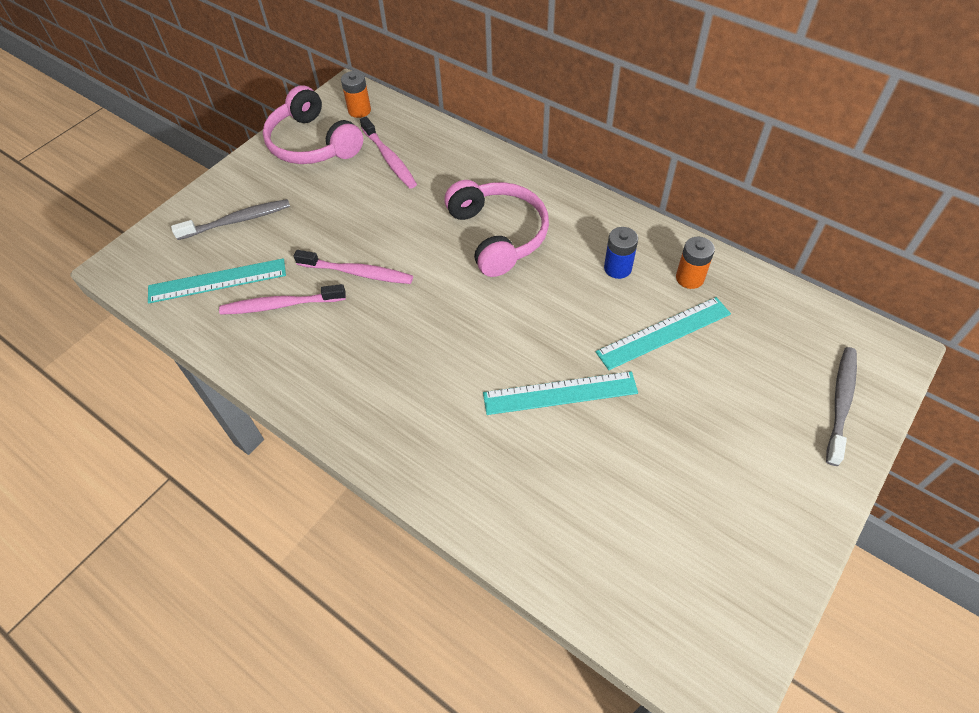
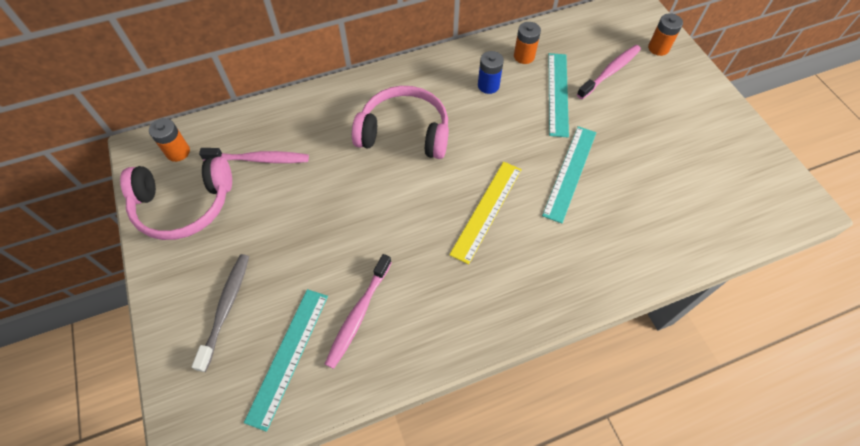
camera: 60 degrees left, 5 degrees up
(357, 273) = (368, 241): pink toothbrush -> pink toothbrush (610, 72)
(455, 343) = (486, 210): none -> yellow ruler
(840, 403) = (658, 48): grey toothbrush -> orange battery

